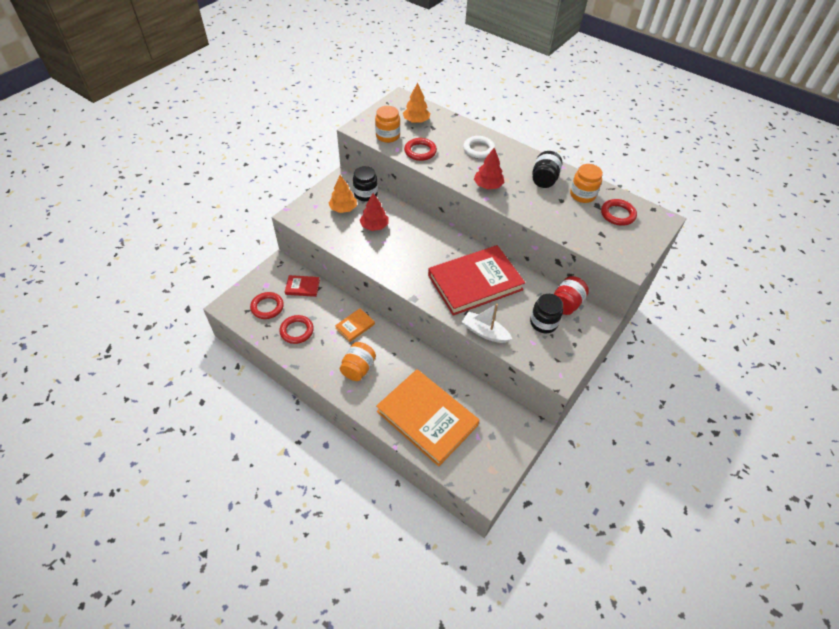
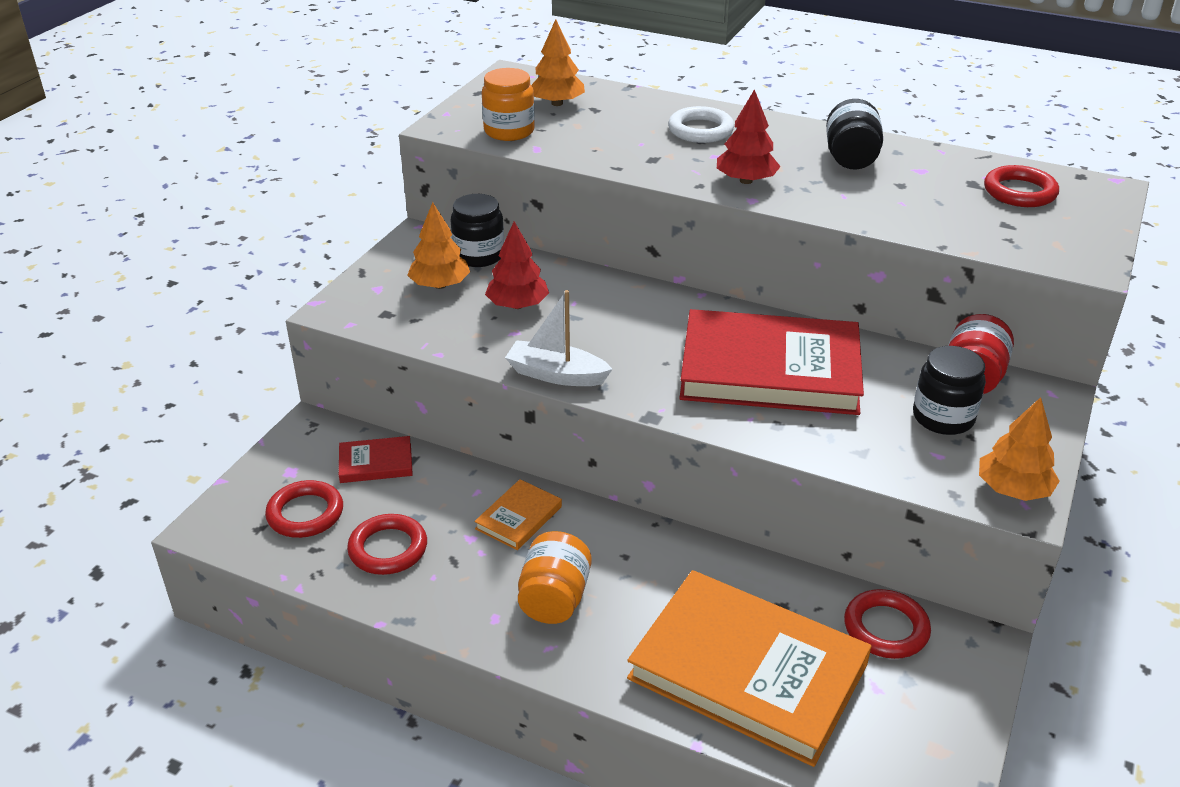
camera: 10 degrees left, 15 degrees down
(420, 151) = (585, 146): red ring -> red ring (886, 628)
(475, 282) = (770, 370): red book -> red book turned 45 degrees clockwise
(484, 332) = (829, 453): white boat -> white boat (556, 375)
(558, 366) = (1013, 489): none -> orange tree
(582, 195) = (936, 172): orange jar -> none

